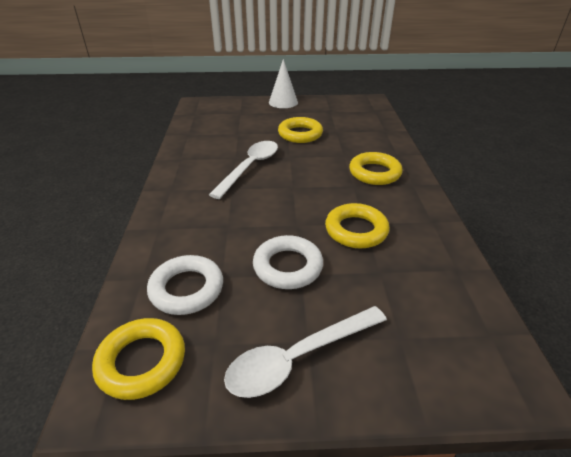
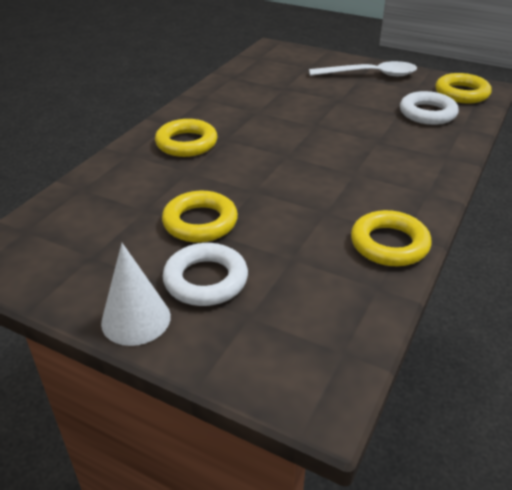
camera: 150 degrees left, 0 degrees up
(250, 167) = (316, 191): white spoon -> none
(288, 266) = (345, 105): white ring -> white ring (206, 280)
(356, 230) = (270, 109): yellow ring -> yellow ring (389, 244)

